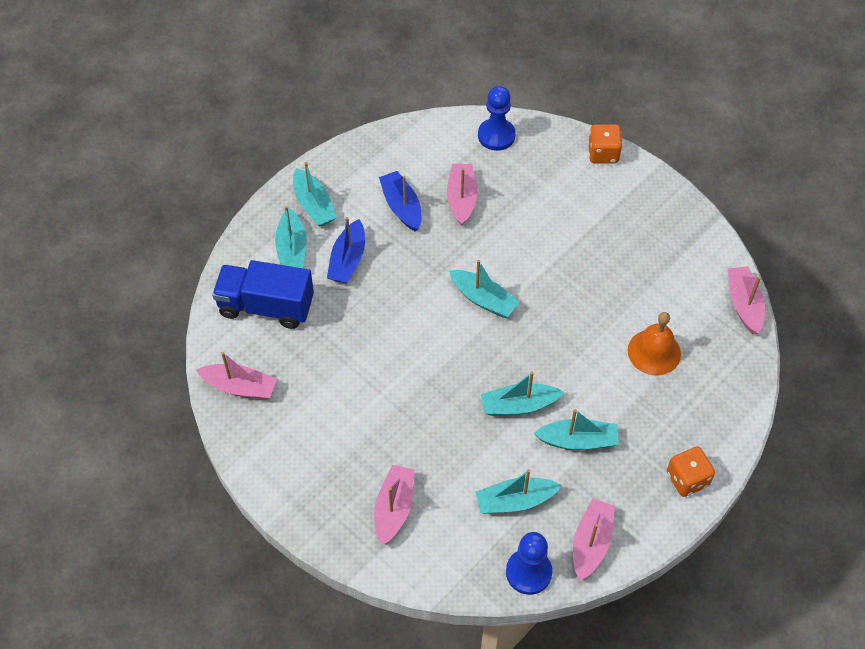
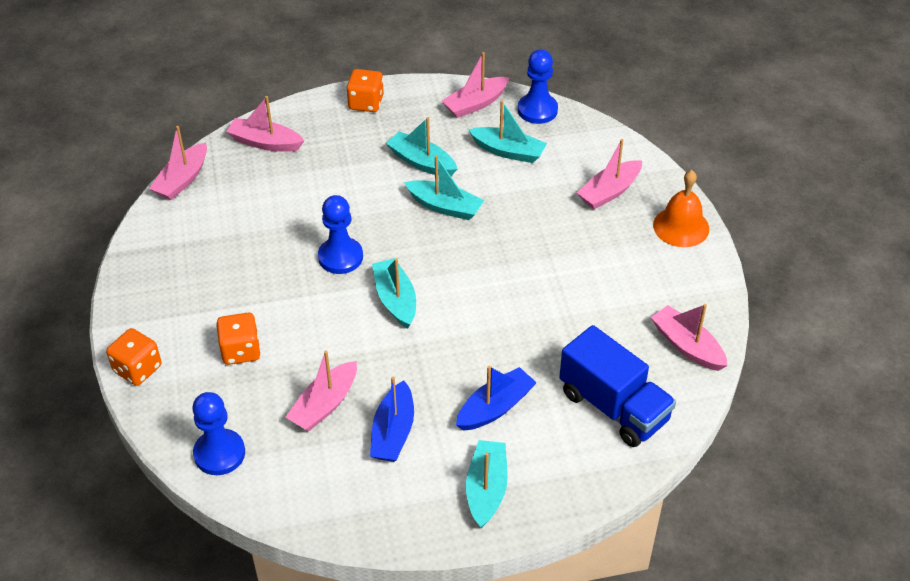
camera: 145 degrees left, 10 degrees down
(292, 249) = (546, 452): turquoise boat -> none
(551, 202) = (241, 351): none -> orange dice
(556, 310) = (340, 257): none -> blue pawn
(654, 352) = (295, 186): orange bell -> orange bell (681, 227)
(723, 380) = (265, 143): none -> pink boat

